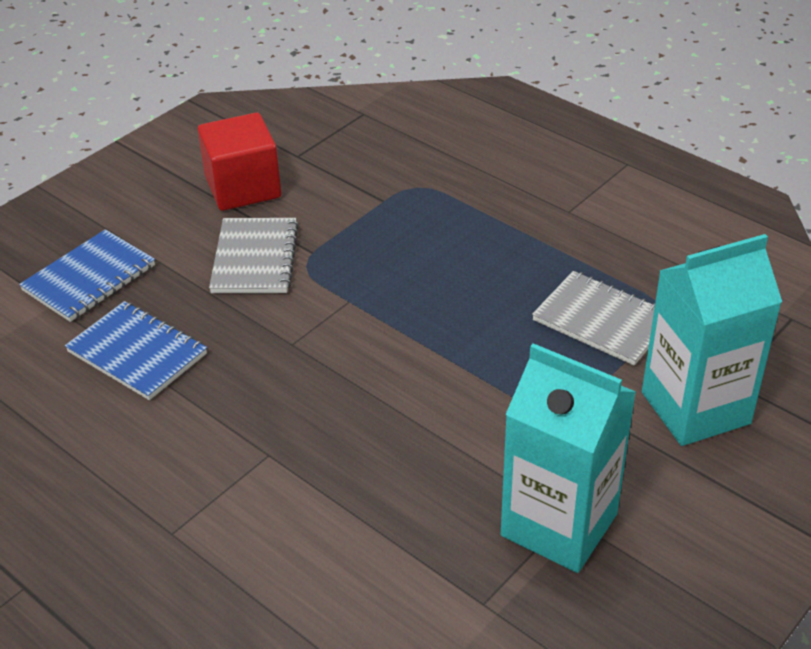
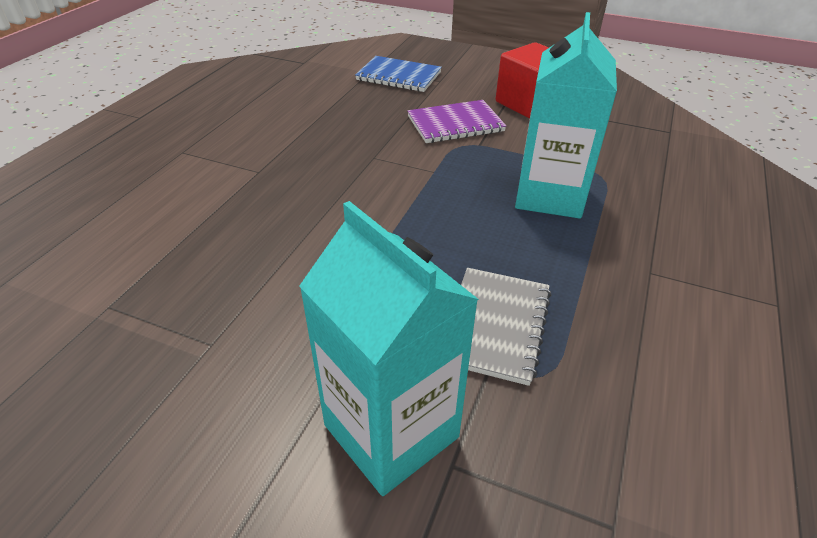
camera: 70 degrees right, 0 degrees up
(137, 353) = (338, 105): blue notebook -> none
(255, 258) = (455, 124): grey notebook -> purple notebook
(559, 525) = (199, 340): turquoise carton -> turquoise carton (550, 195)

